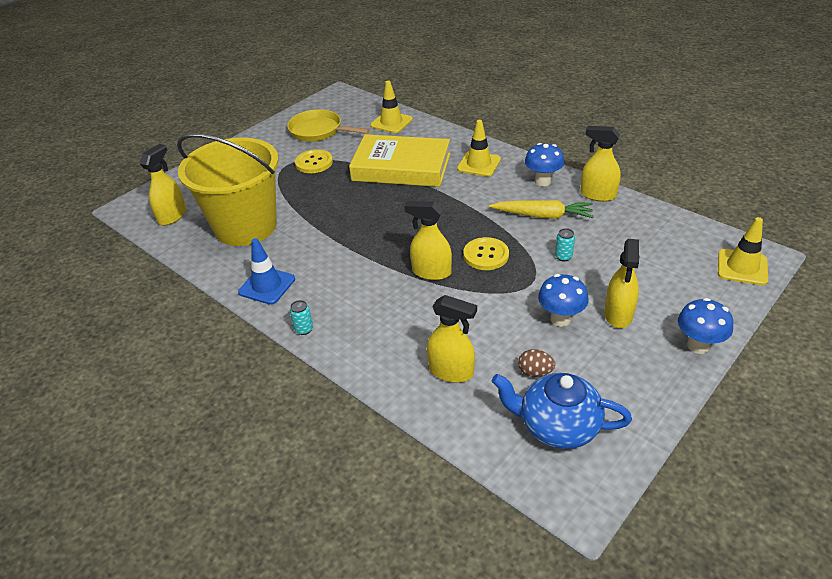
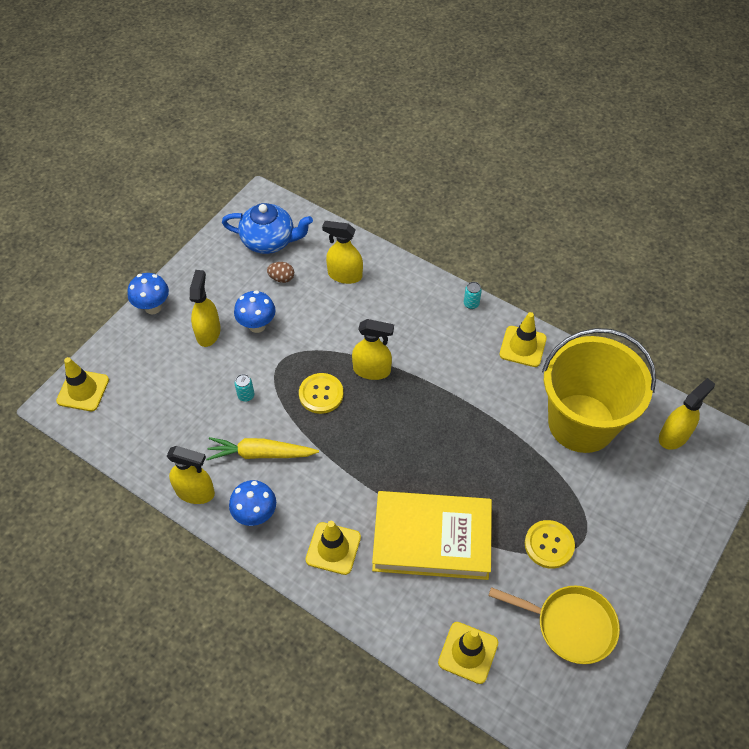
camera: 170 degrees right, 15 degrees up
(172, 216) = (674, 435): yellow spray bottle -> yellow spray bottle turned 150 degrees counterclockwise
(267, 285) = (522, 346): blue traffic cone -> yellow traffic cone

